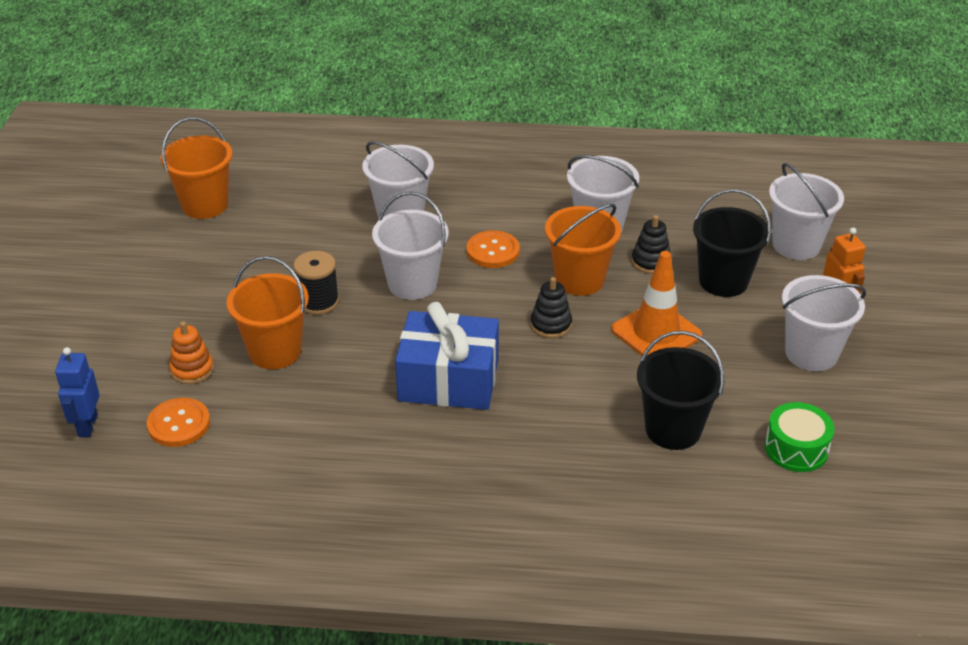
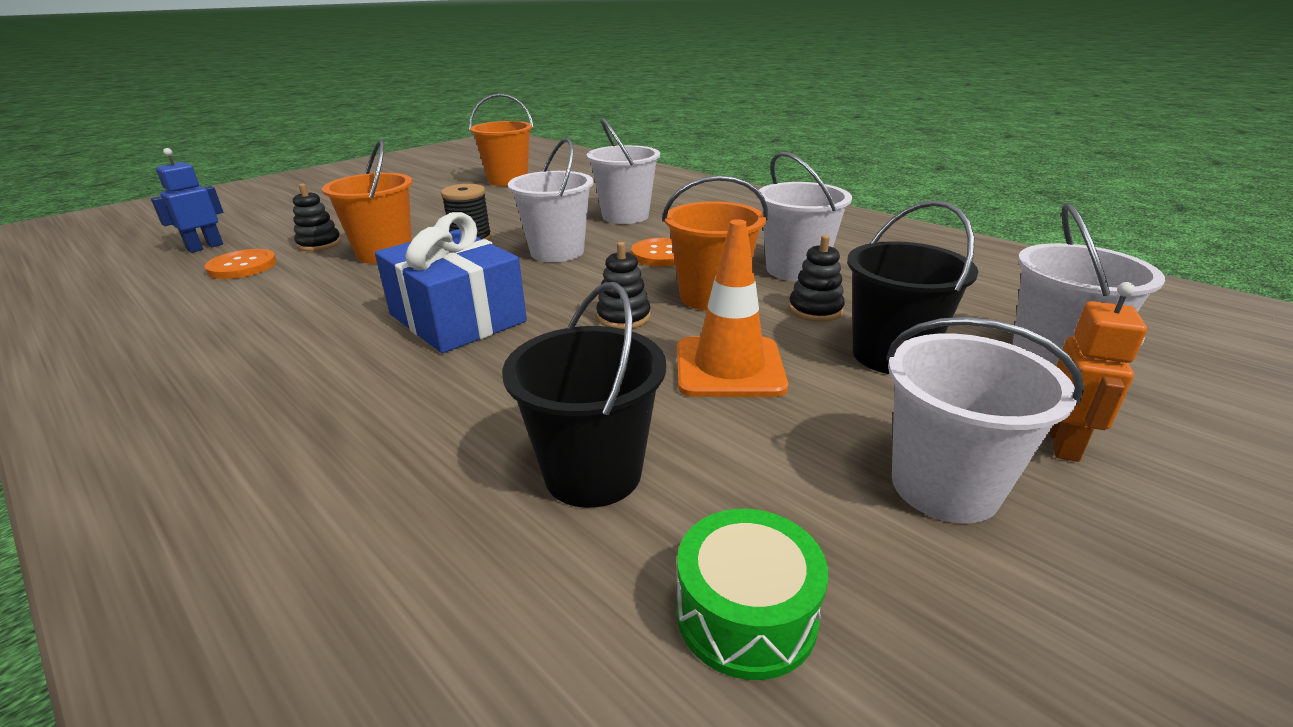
camera: 40 degrees right, 10 degrees down
(192, 369) = (319, 244): orange stacking toy -> black stacking toy

